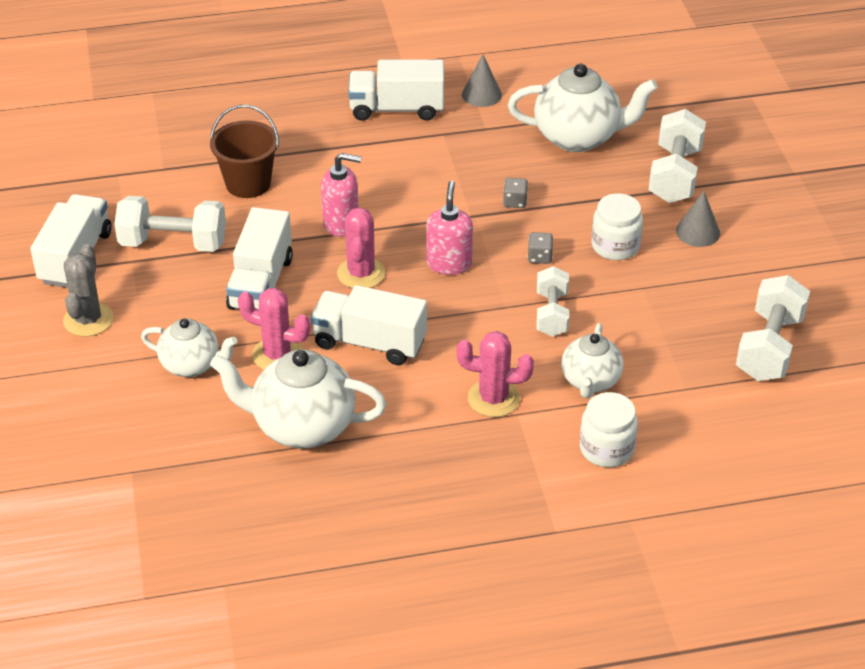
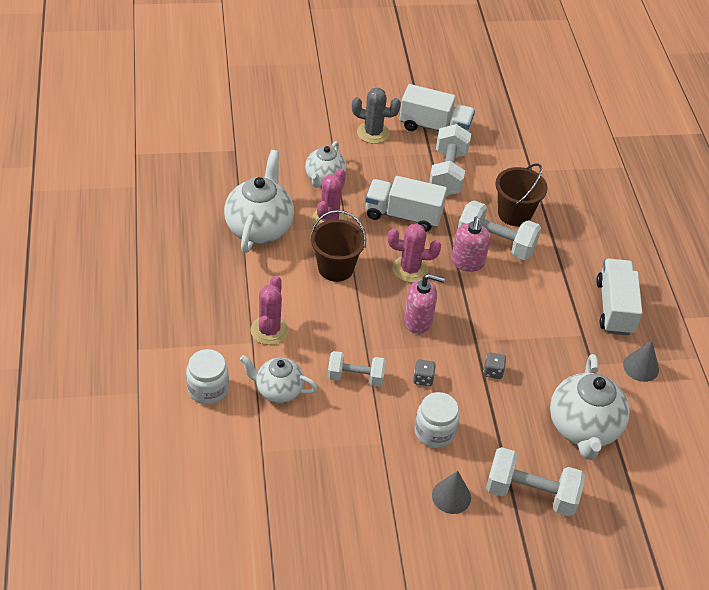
camera: 90 degrees right, 5 degrees up
(369, 342) = (335, 268): white truck -> brown bucket
(769, 347) = (300, 519): white dumbbell -> white dumbbell (496, 243)

